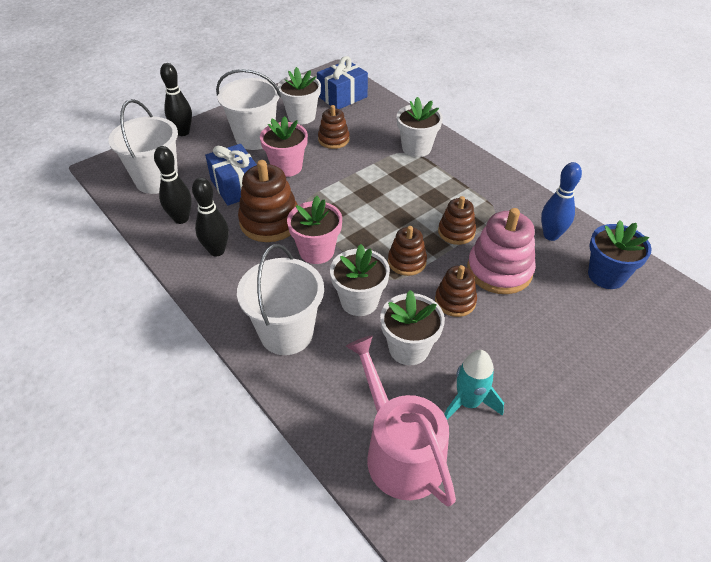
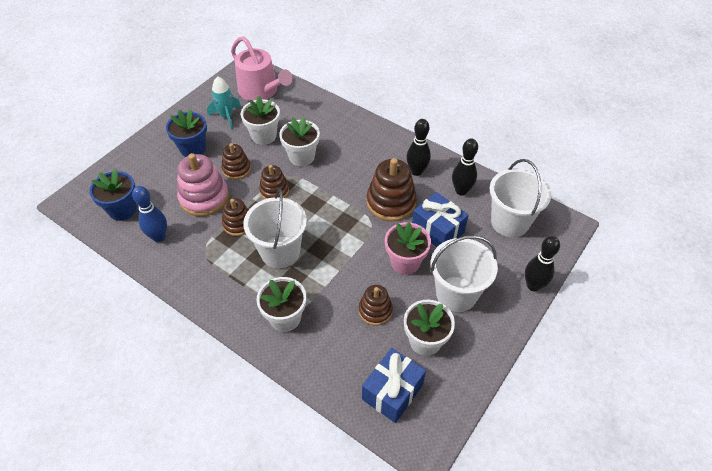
camera: 165 degrees right, 5 degrees up
(286, 333) = (341, 130): white bucket -> white bucket (280, 252)
(316, 251) = (344, 185): pink flower pot -> none
(522, 349) = (193, 148): none -> blue flower pot

